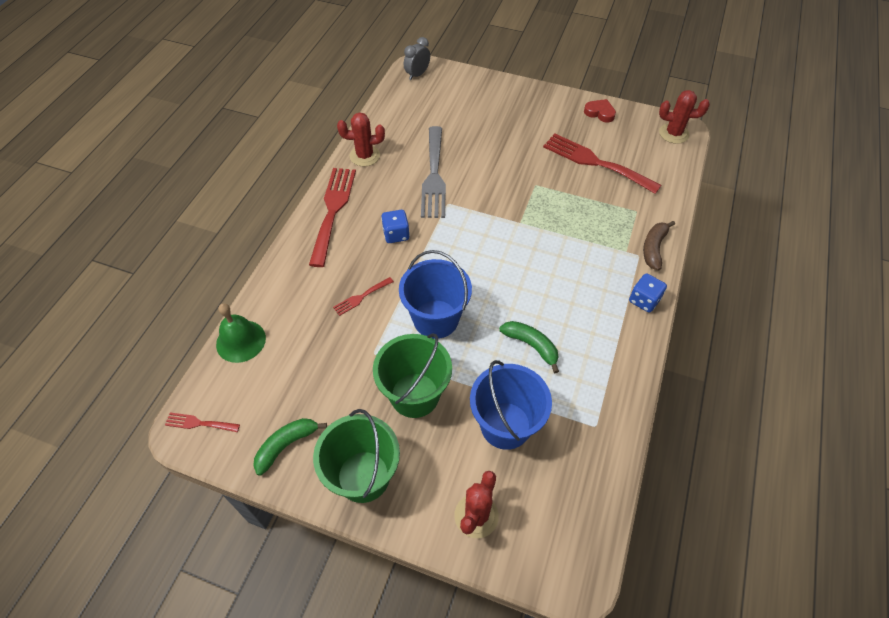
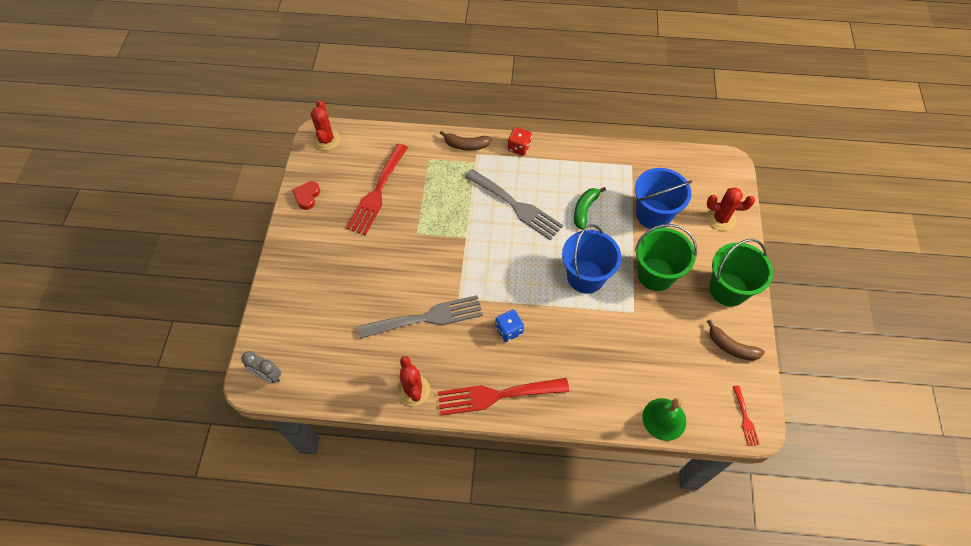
camera: 105 degrees left, 5 degrees up
(286, 445) = (731, 347): green banana -> brown banana
(361, 297) = (585, 338): red fork -> none
(552, 277) = (516, 206): none -> grey fork
(644, 300) = (519, 148): blue dice -> red dice

